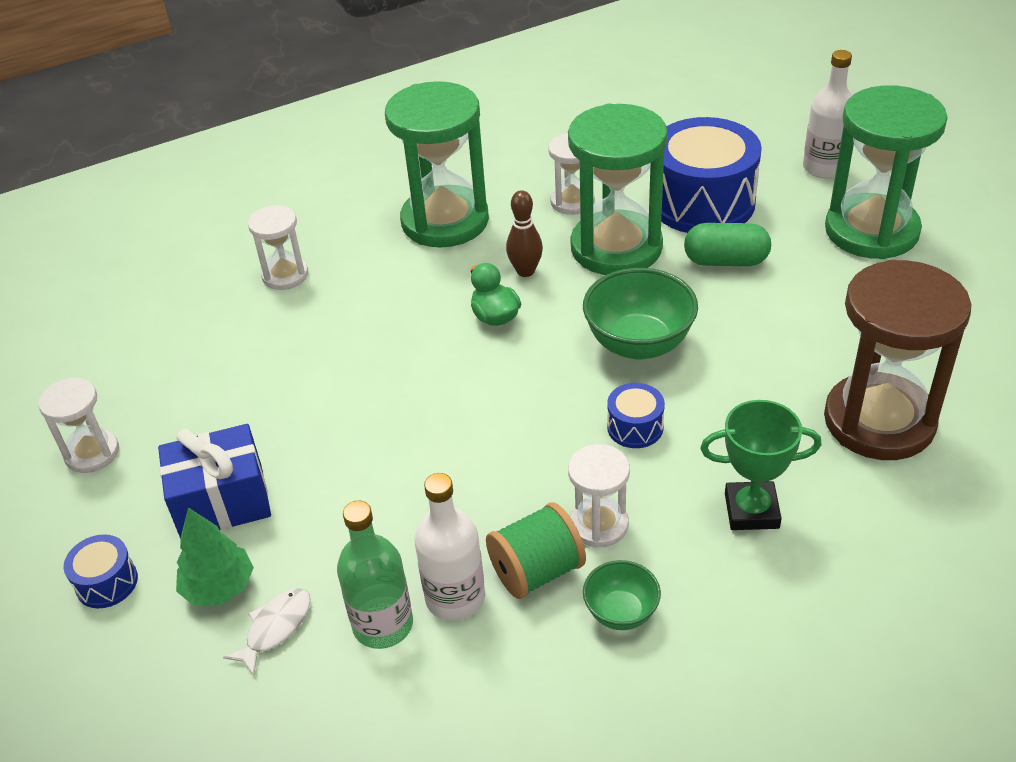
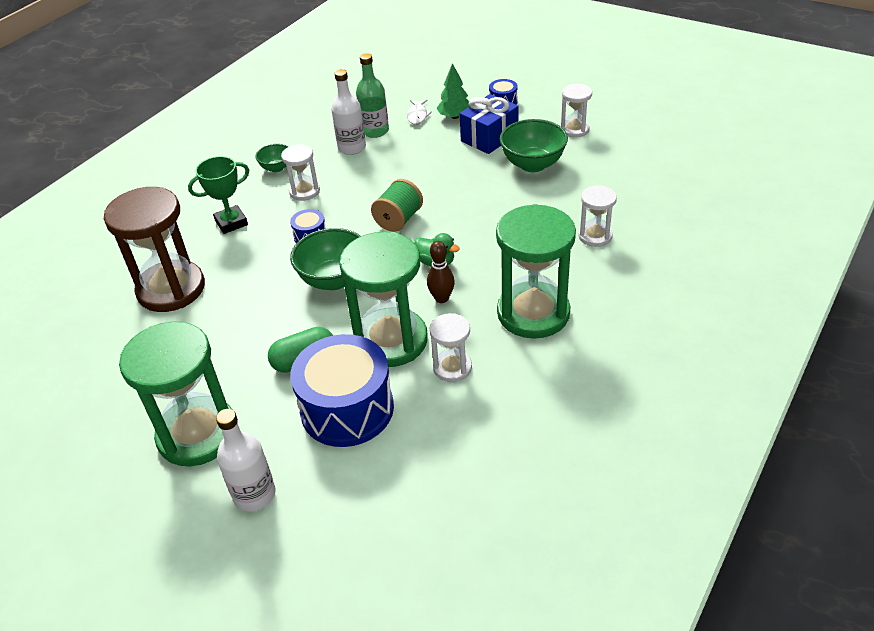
camera: 150 degrees right, 0 degrees up
(225, 414) = (532, 164): none -> green bowl
(537, 571) = (322, 167): green spool -> green spool (398, 220)

